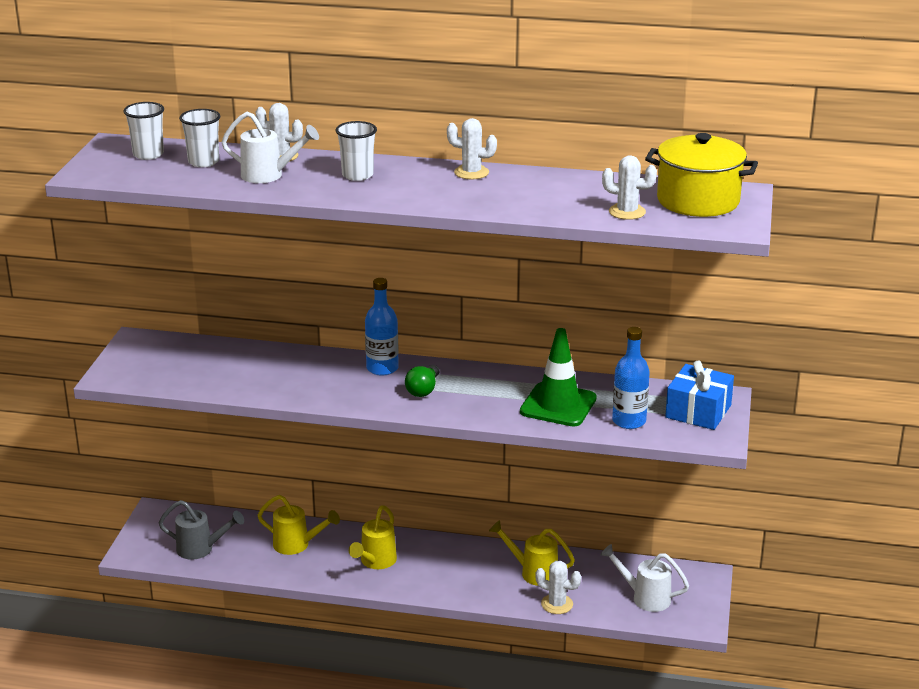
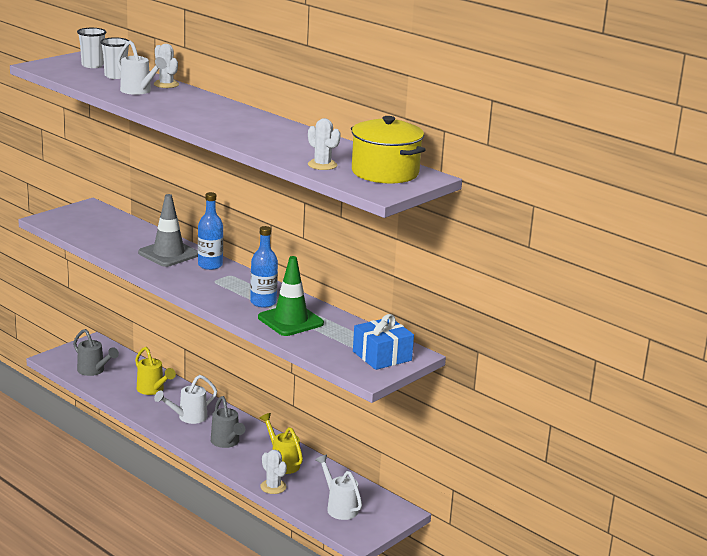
camera: 30 degrees right, 5 degrees down
(317, 371) = (168, 254): none -> grey traffic cone
(357, 175) = (191, 104): white cup -> none
(375, 562) = (188, 417): yellow watering can -> white watering can
(423, 390) = (217, 284): green light bulb -> none
(451, 574) = (226, 443): none -> grey watering can
(471, 172) = (265, 120): white cactus -> none
(629, 421) = (323, 345): blue bottle -> blue bottle (263, 302)

